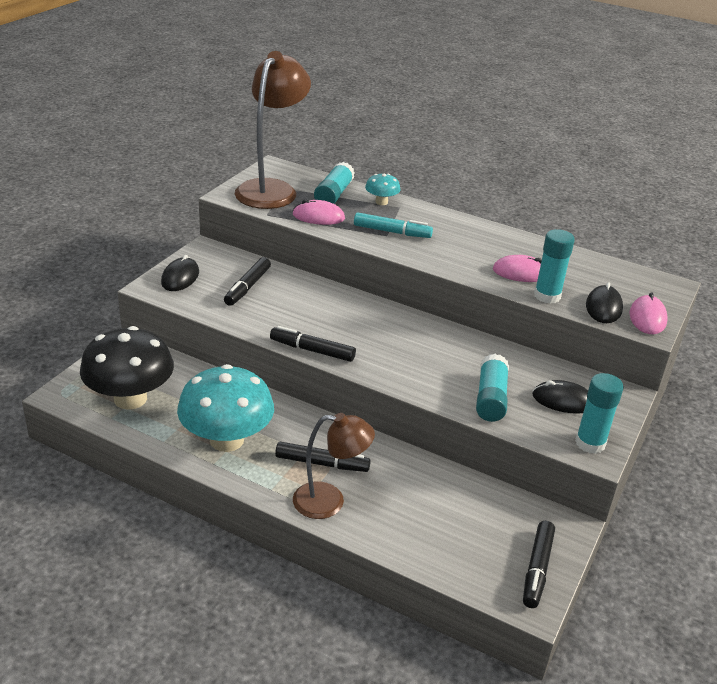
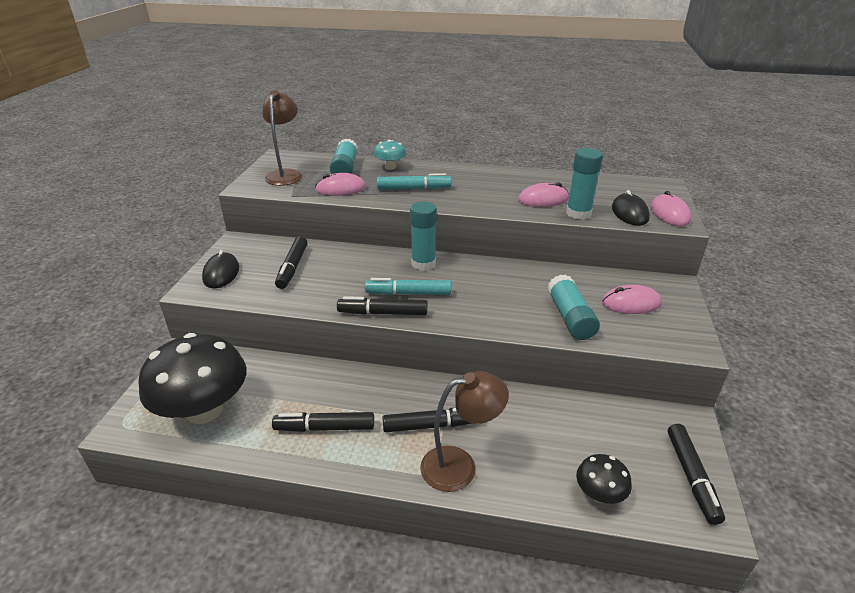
camera: 15 degrees left, 0 degrees up
(227, 440) = (325, 428): turquoise mushroom -> black marker
(271, 189) = (286, 174): brown lamp -> brown lamp, size x0.63
(345, 338) = (408, 293): none -> turquoise marker
(441, 557) = (599, 494): none -> black mushroom
(563, 400) = (631, 303): black mouse -> pink mouse
(590, 443) = (680, 337): turquoise glue stick -> turquoise glue stick (423, 264)

